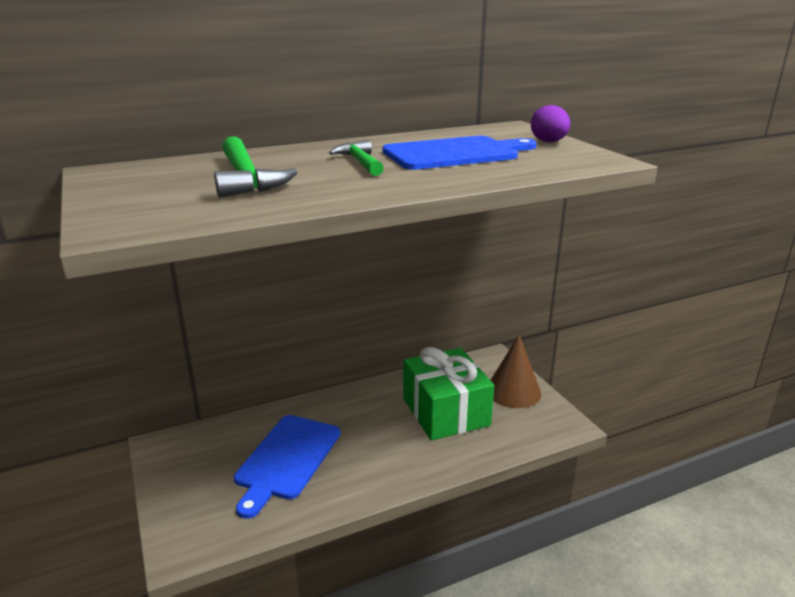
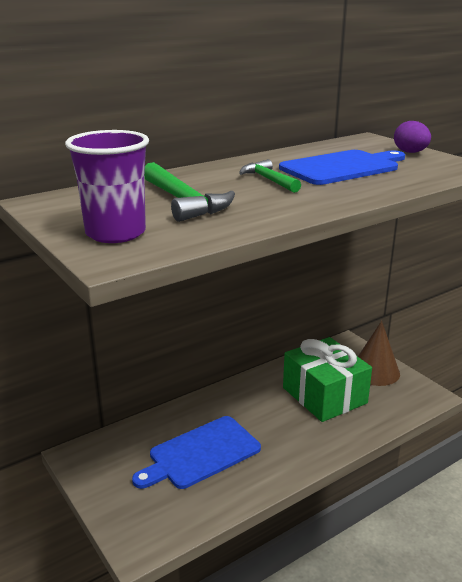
camera: 10 degrees left, 0 degrees up
(142, 205) = (115, 233): none -> purple cup
(286, 459) = (201, 453): blue cutting board -> blue cutting board turned 45 degrees clockwise

